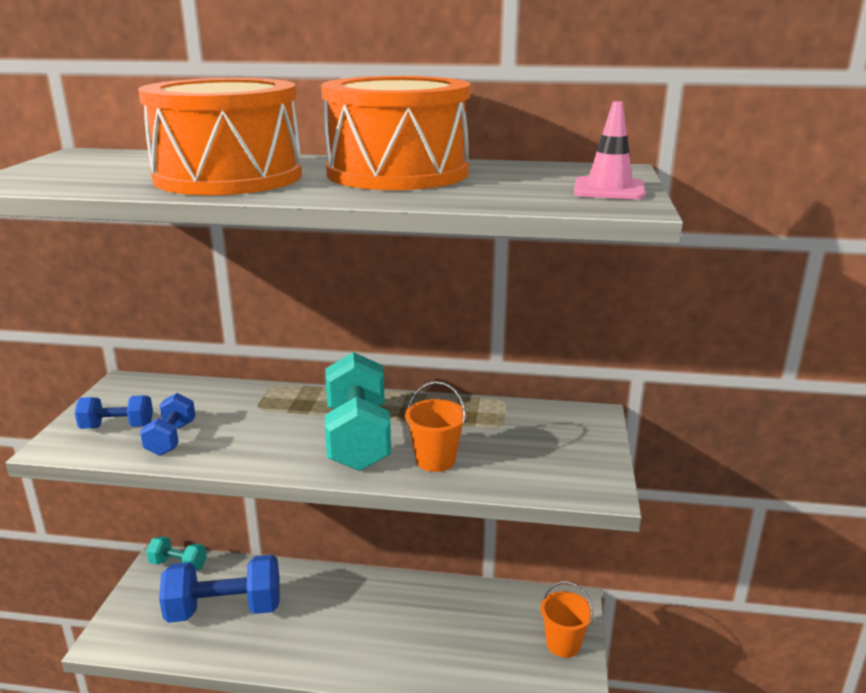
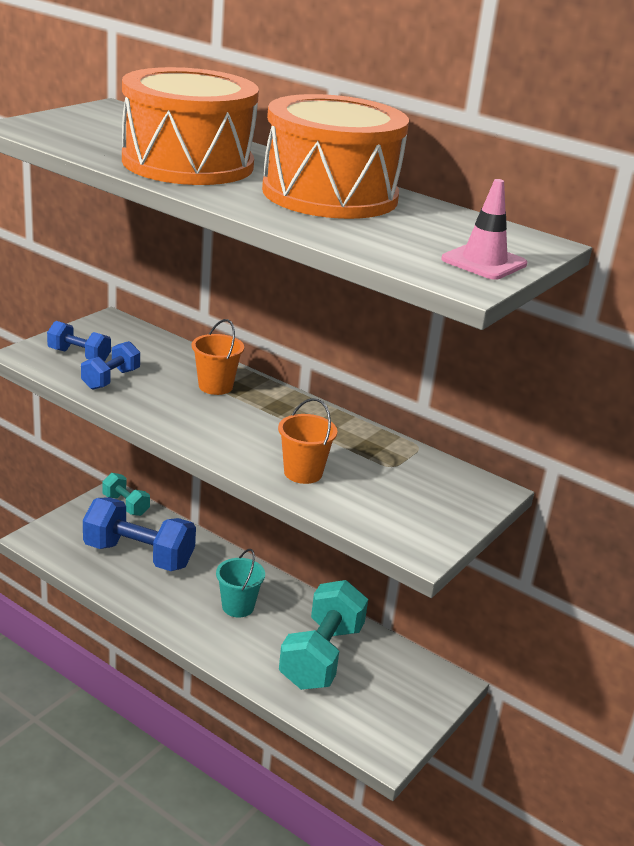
camera: 25 degrees right, 5 degrees up
(353, 617) = (238, 606): none -> turquoise bucket
(357, 438) = (256, 431): turquoise dumbbell -> turquoise dumbbell (321, 656)
(563, 644) = (408, 710): orange bucket -> orange bucket (215, 386)

